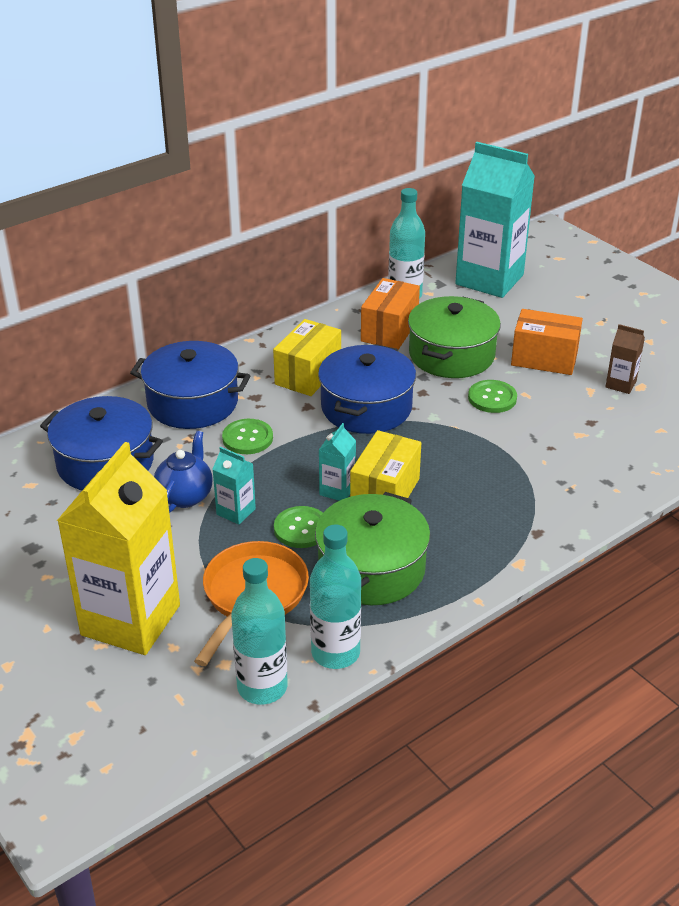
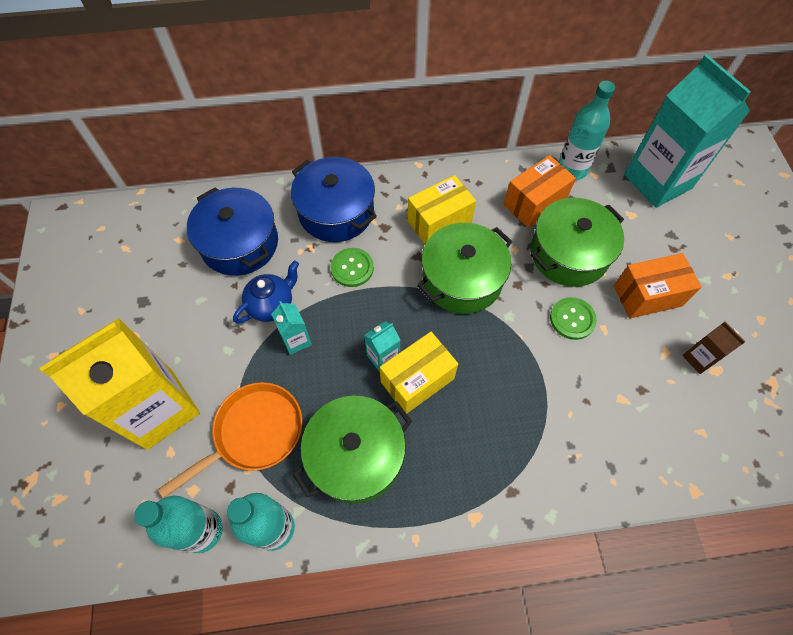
camera: 30 degrees right, 25 degrees up
(301, 529) = (331, 384): green button -> none
(366, 407) = (462, 279): blue pot -> green pot
(544, 359) = (647, 295): orange box -> orange box turned 60 degrees counterclockwise

